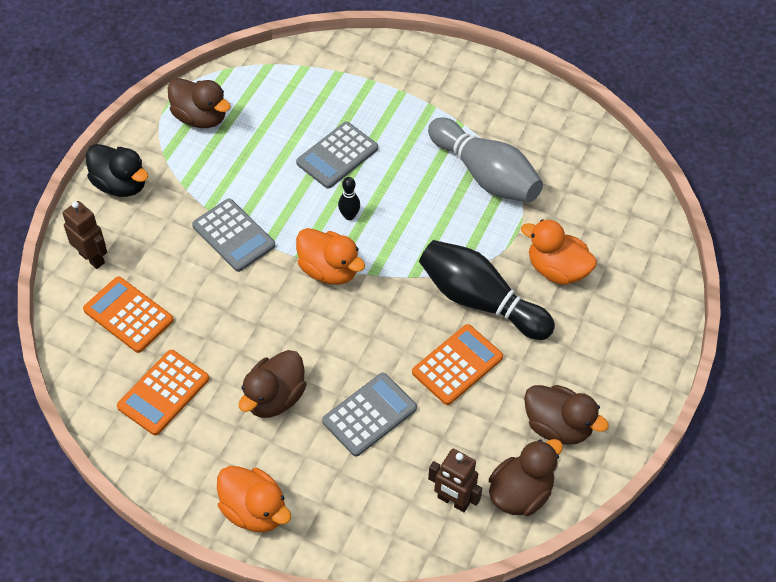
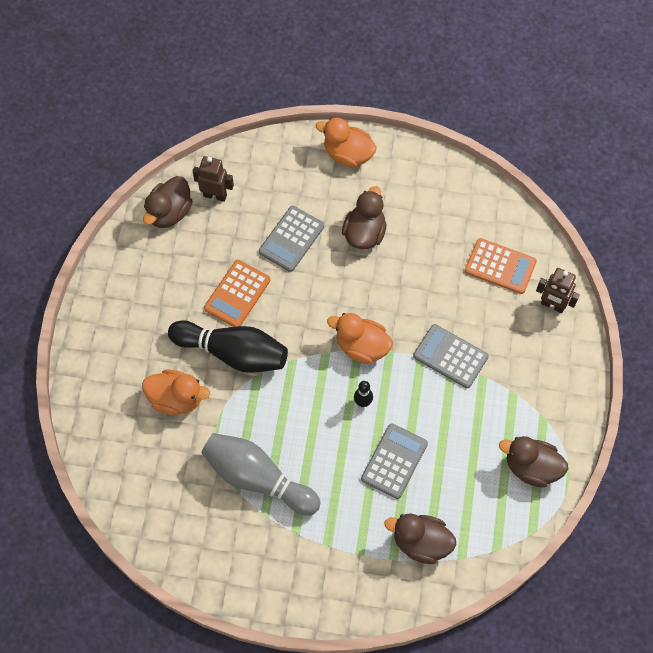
camera: 165 degrees right, 10 degrees up
(120, 184) = (565, 378): black duck -> none
(163, 392) = (445, 215): orange calculator -> none
(558, 426) = (152, 267): brown duck -> brown duck (421, 543)

